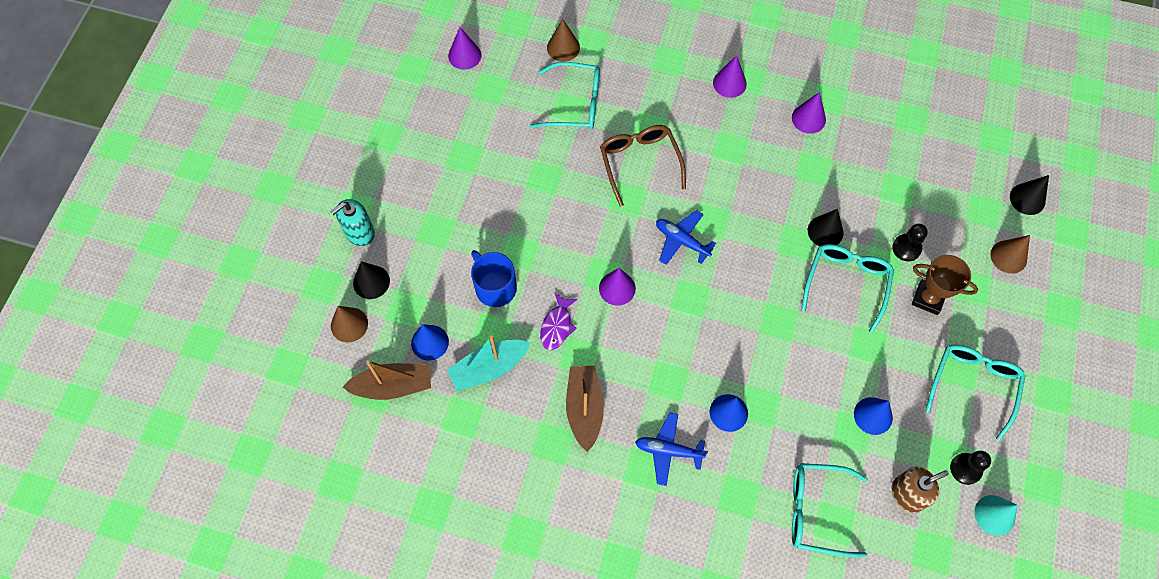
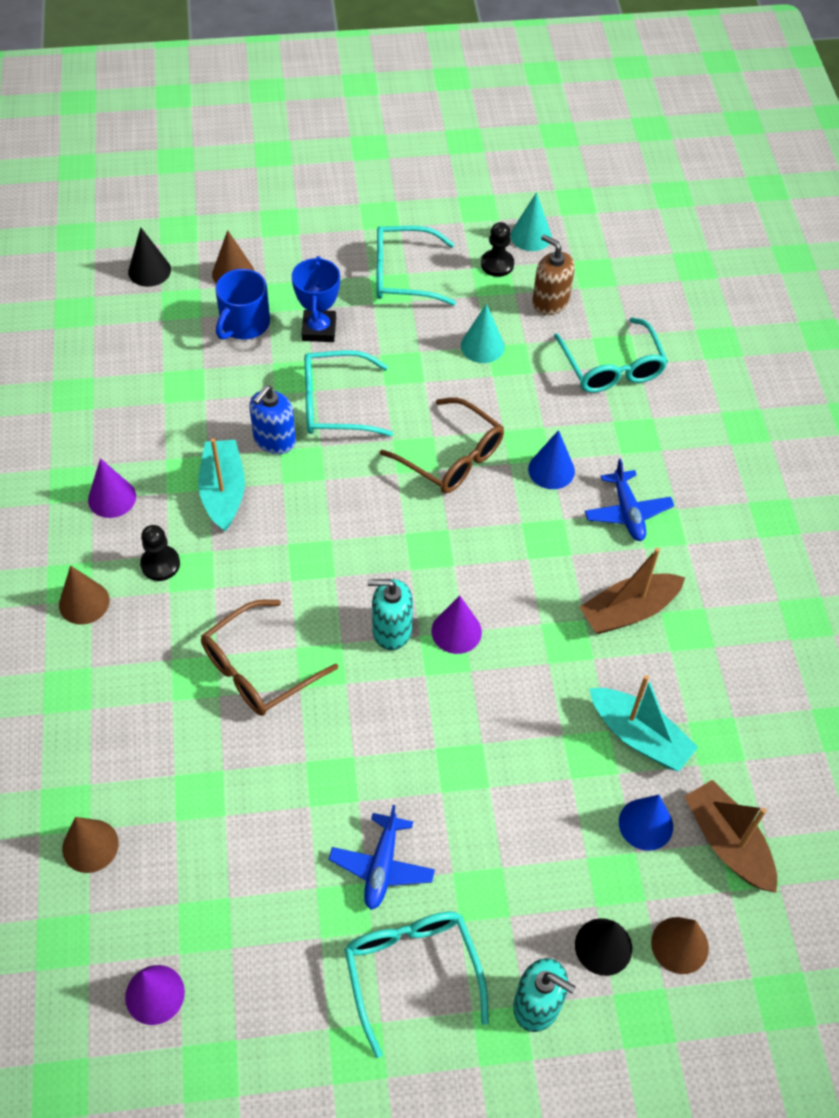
camera: 115 degrees left, 10 degrees down
(495, 287) = (527, 776): blue mug -> blue mug (244, 324)
(557, 326) = (542, 680): purple fish -> none
(575, 104) = (190, 788): turquoise glasses -> turquoise glasses (412, 971)
(635, 249) = (391, 630): none -> turquoise soap dispenser
(681, 241) = (355, 582): blue plane -> blue plane (382, 866)
(729, 83) = (84, 602): purple cone -> brown cone
(767, 345) = (451, 457): none -> brown glasses
(789, 185) = (223, 492): none -> turquoise boat
(825, 231) = (274, 440): black cone -> blue soap dispenser
(873, 415) = (482, 346): blue cone -> turquoise cone
(906, 248) = (263, 361): black pawn -> black pawn (160, 564)
(928, 298) = (319, 329): brown trophy -> blue trophy

